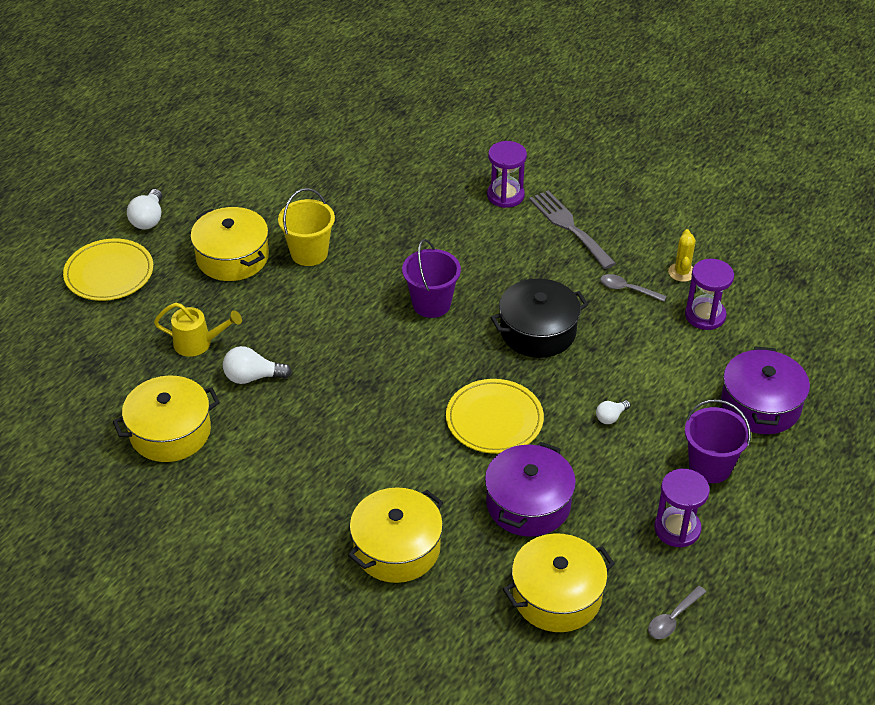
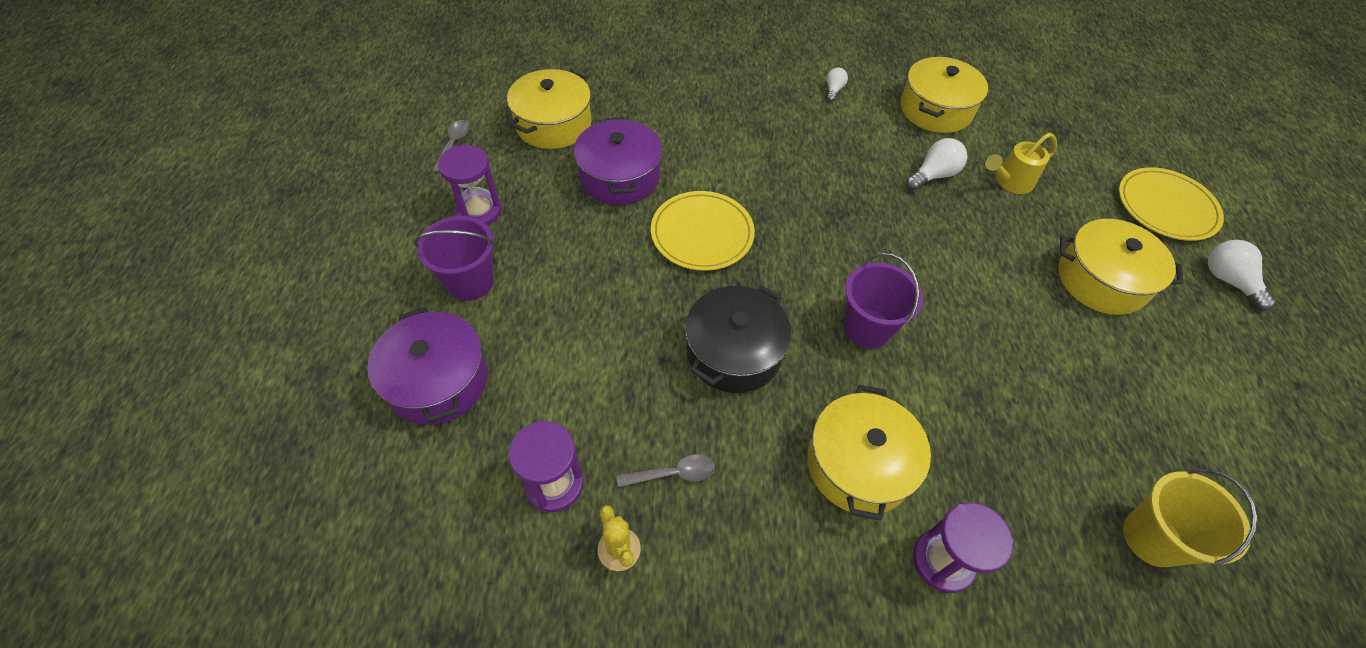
camera: 145 degrees right, 10 degrees up
(309, 253) = (1045, 325): yellow bucket -> yellow bucket (1152, 538)
(396, 548) = (695, 106): yellow pot -> yellow pot (859, 464)
(569, 227) = (817, 549): grey fork -> none
(611, 417) = (595, 288): white light bulb -> white light bulb (833, 90)

